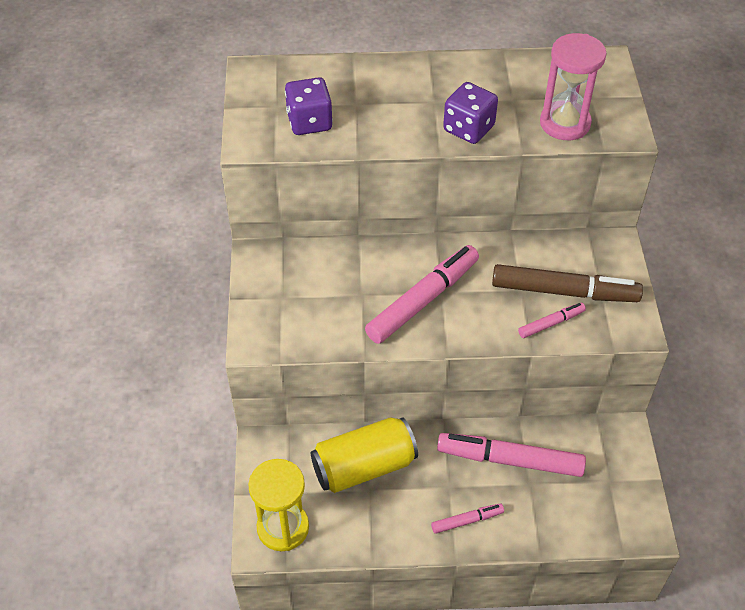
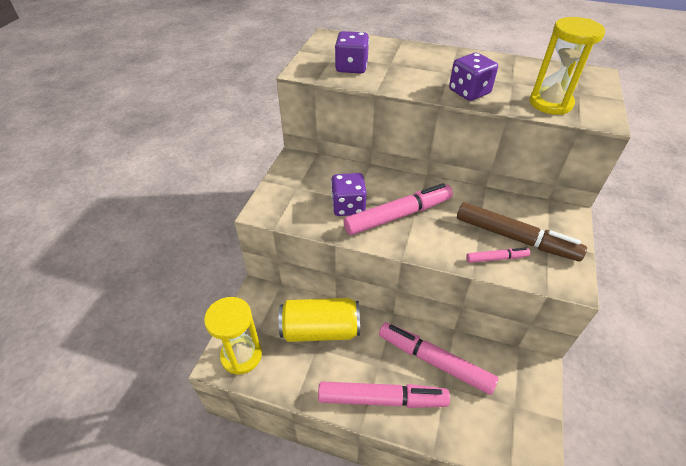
camera: 20 degrees right, 5 degrees down
(358, 305) = (348, 206): none -> purple dice
(467, 520) = (382, 399): pink marker -> pink marker, size x2.03
(565, 123) = (550, 103): pink hourglass -> yellow hourglass

